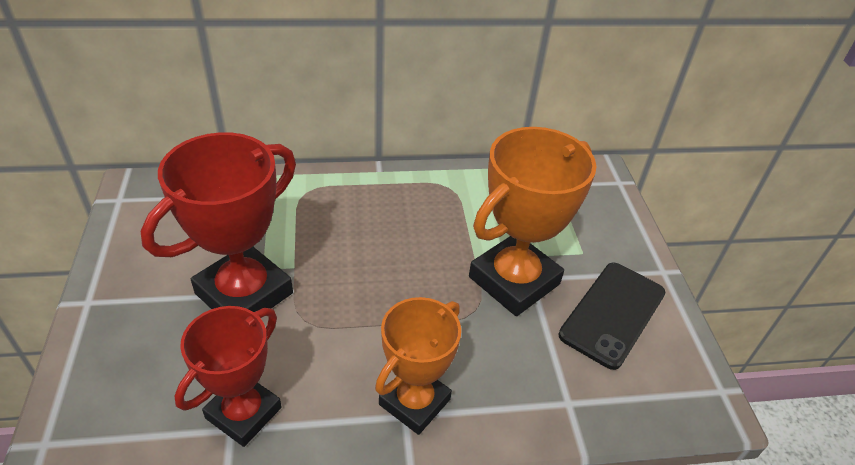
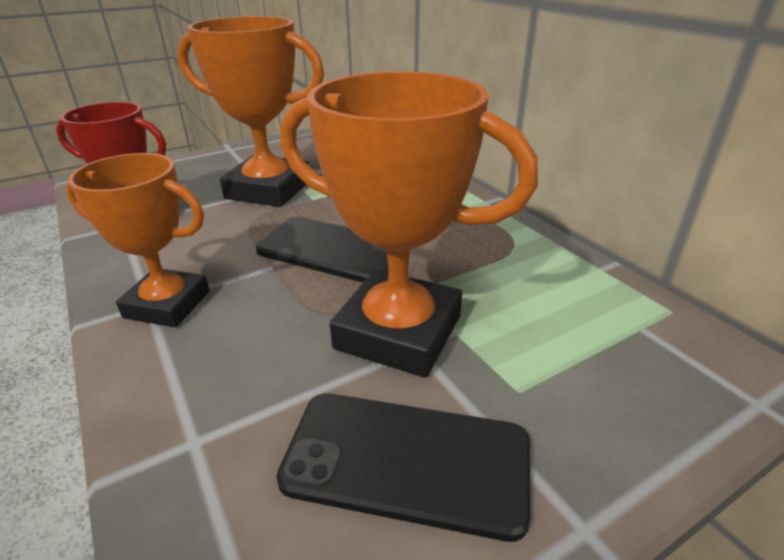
camera: 70 degrees right, 10 degrees down
(244, 293) = (268, 190): red trophy -> orange trophy
(395, 281) = (333, 250): none -> black phone

